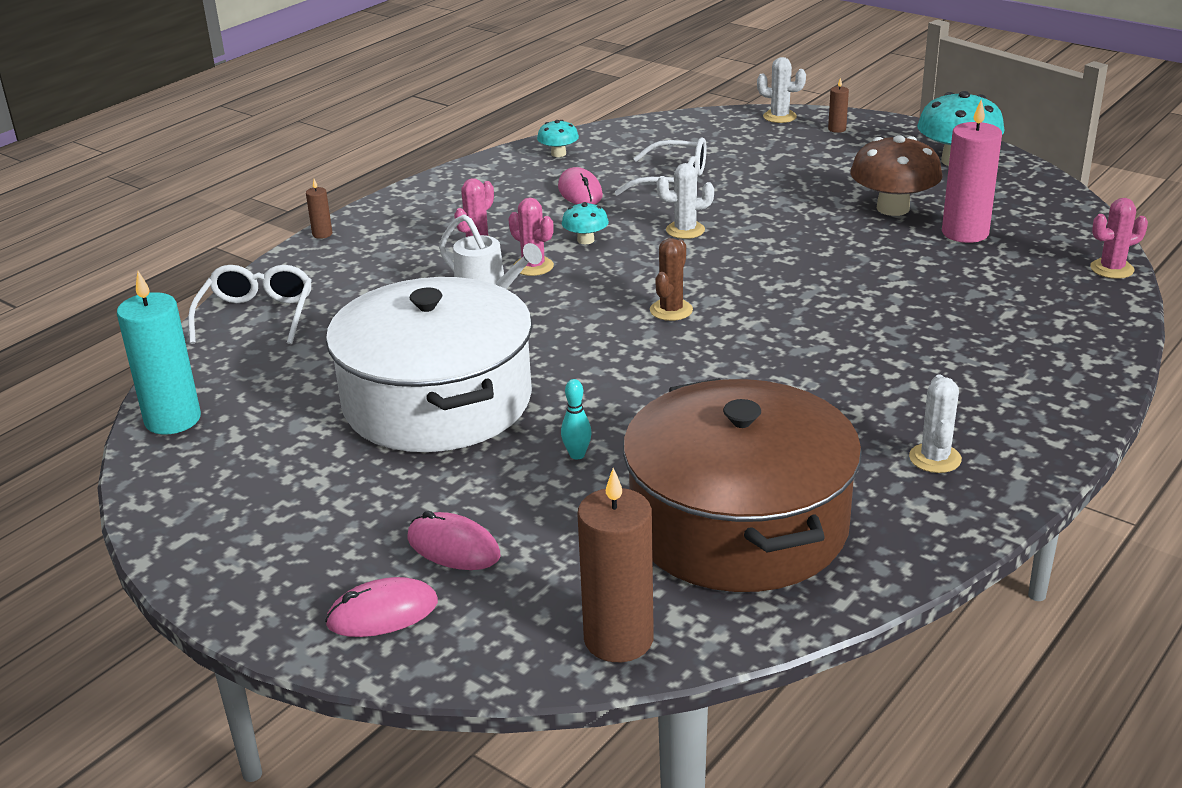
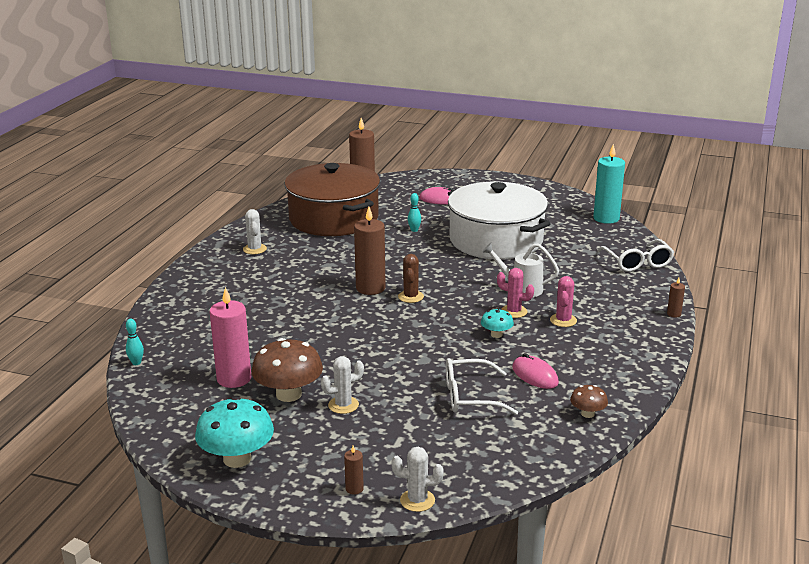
camera: 160 degrees right, 5 degrees down
(382, 613) = (448, 183): pink mouse -> none
(558, 154) = (587, 414): turquoise mushroom -> brown mushroom
(685, 230) = (434, 352): white cactus -> white cactus (343, 405)
(729, 335) = (370, 288): none -> brown candle
(1112, 269) = (136, 363): pink cactus -> turquoise bowling pin

